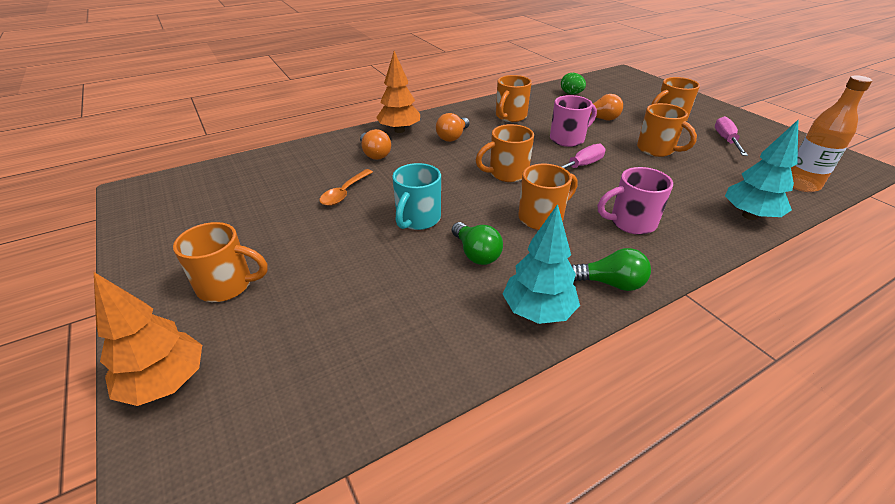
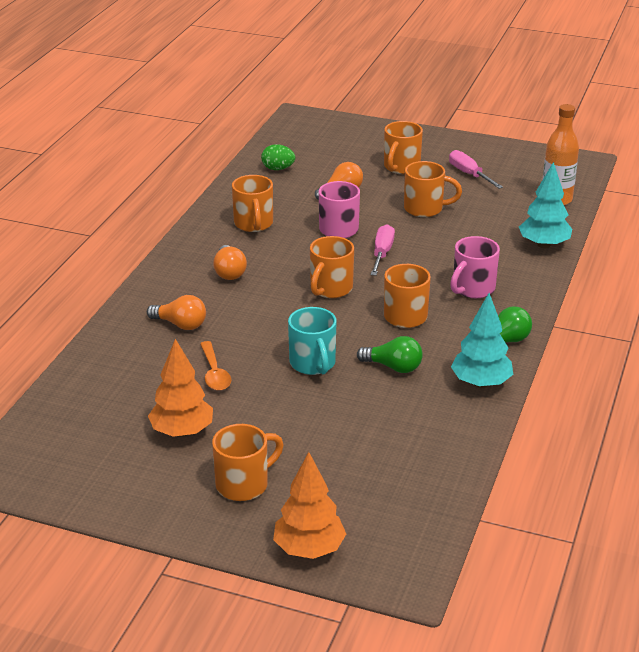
camera: 40 degrees left, 5 degrees down
(399, 130) = (163, 288): orange tree -> orange tree (182, 431)

